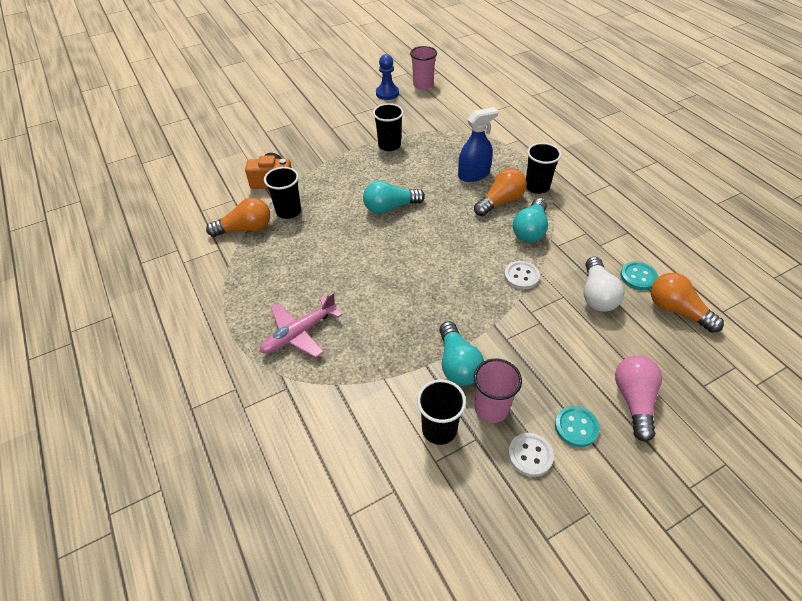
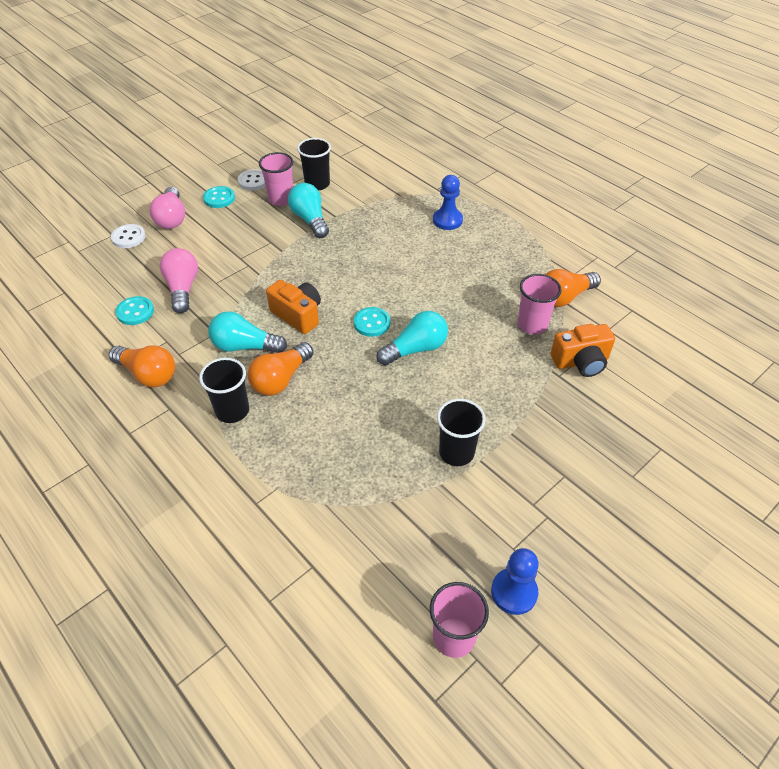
camera: 165 degrees right, 0 degrees up
(288, 211) = (532, 325): black cup -> pink cup
(299, 333) = (447, 220): pink plane -> blue pawn
(419, 233) = (372, 323): none -> turquoise button
(474, 174) = (320, 417): blue spray bottle -> none
(483, 249) = (298, 315): none -> orange camera
(521, 276) = (256, 294): white button -> white button (128, 237)
(530, 230) = (245, 346): turquoise light bulb -> turquoise light bulb turned 90 degrees counterclockwise
(596, 295) = (183, 288): white light bulb -> pink light bulb
(677, 310) = (109, 286): orange light bulb -> orange light bulb (148, 374)

